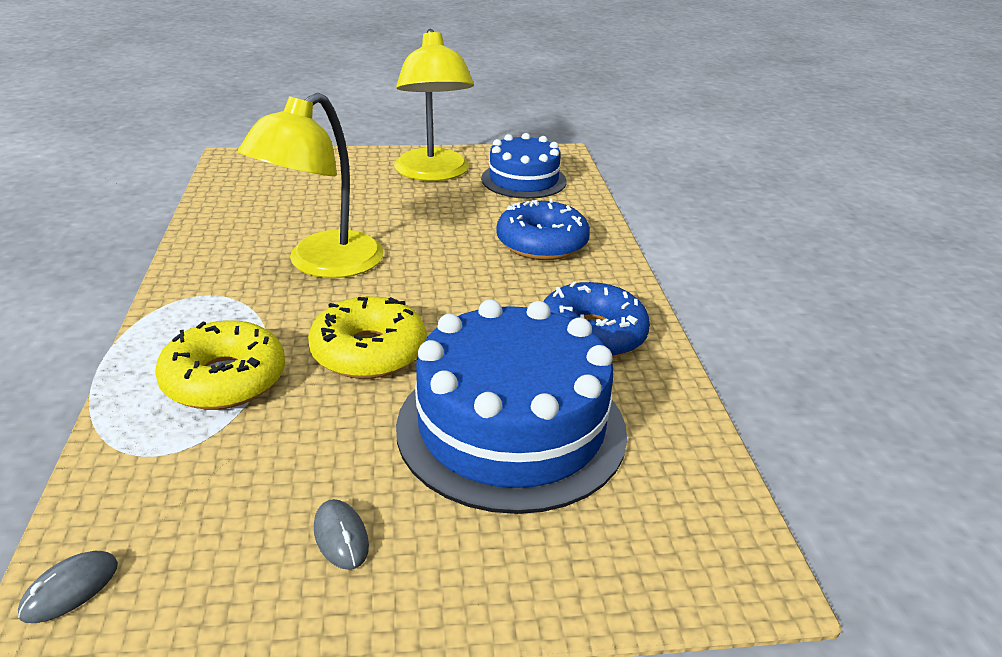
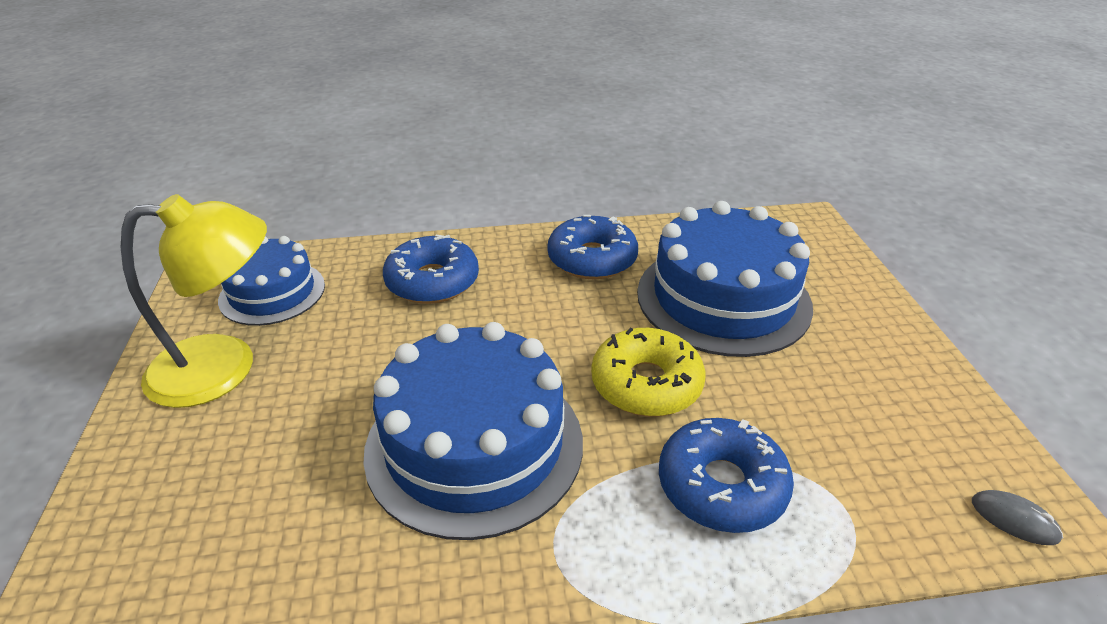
camera: 90 degrees left, 5 degrees up
(224, 380) = (721, 486): yellow donut -> blue donut
(322, 264) = (474, 444): yellow lamp -> blue cake
(341, 537) = (872, 373): grey mouse -> none

